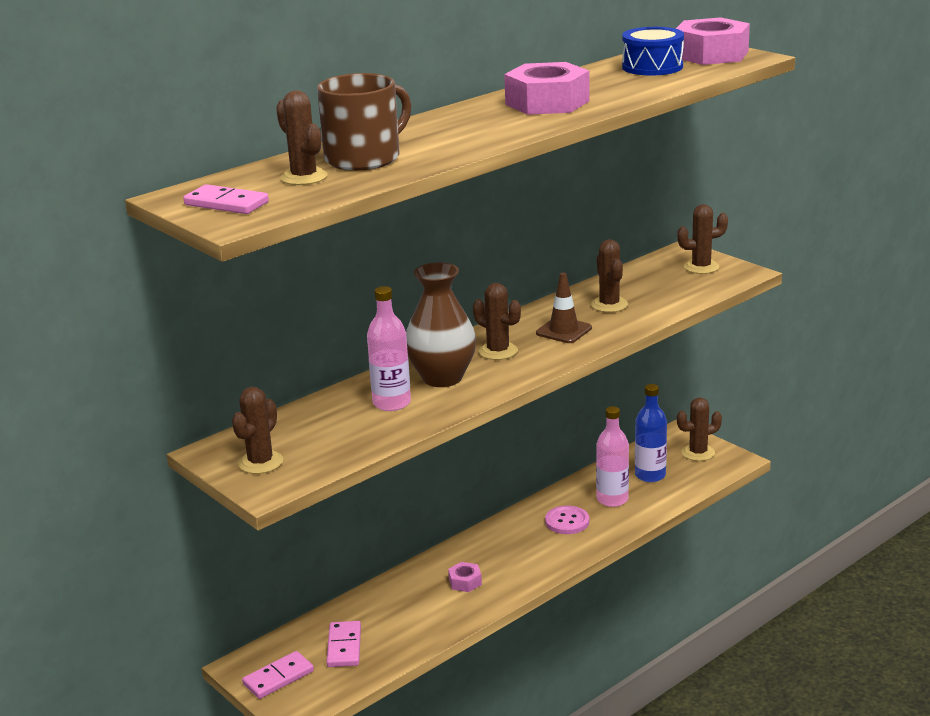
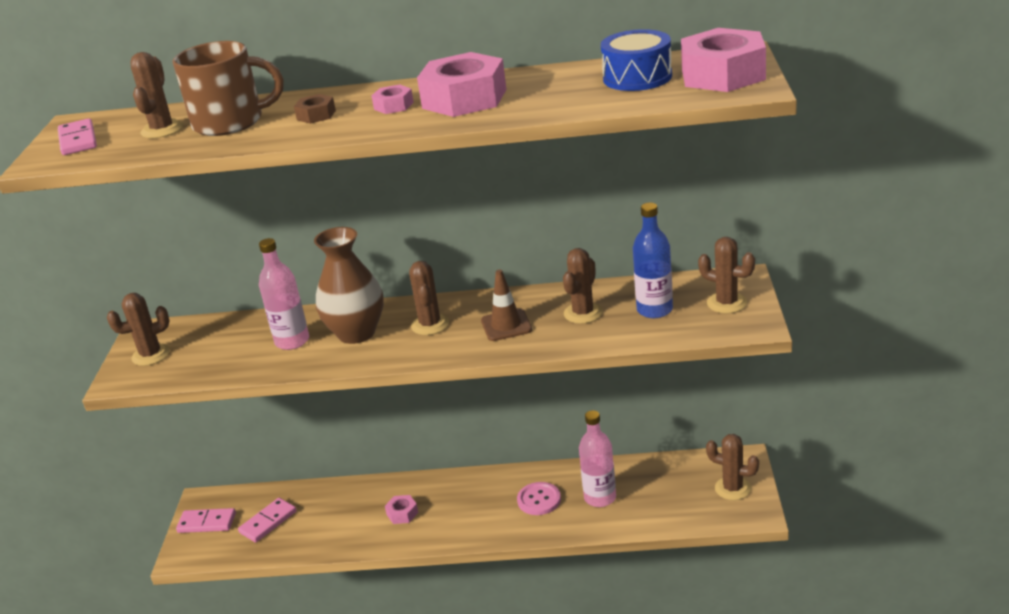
camera: 45 degrees right, 5 degrees up
(439, 137) = (316, 115): none -> brown nut
(496, 118) = (393, 106): none -> pink nut
(650, 475) = (661, 490): blue bottle -> blue bottle (654, 310)

